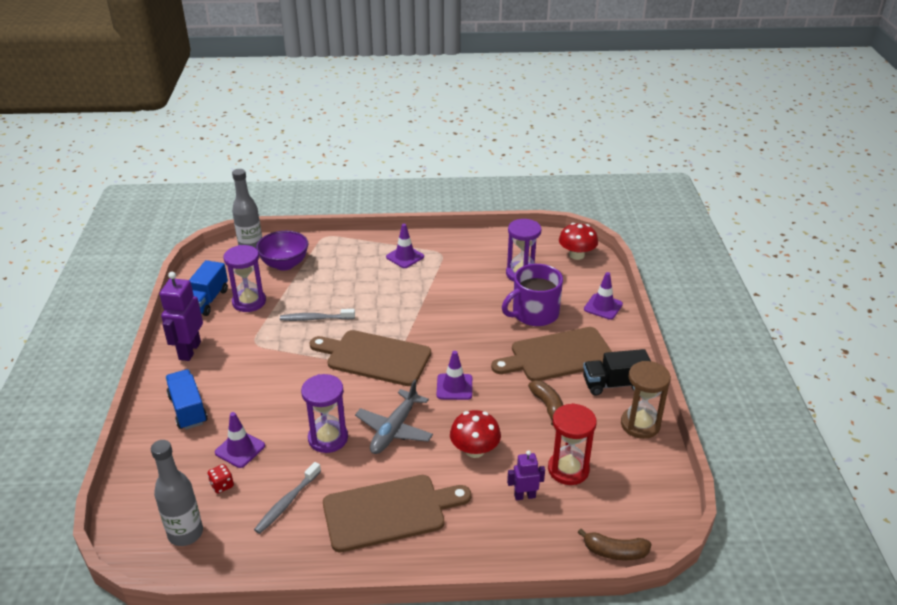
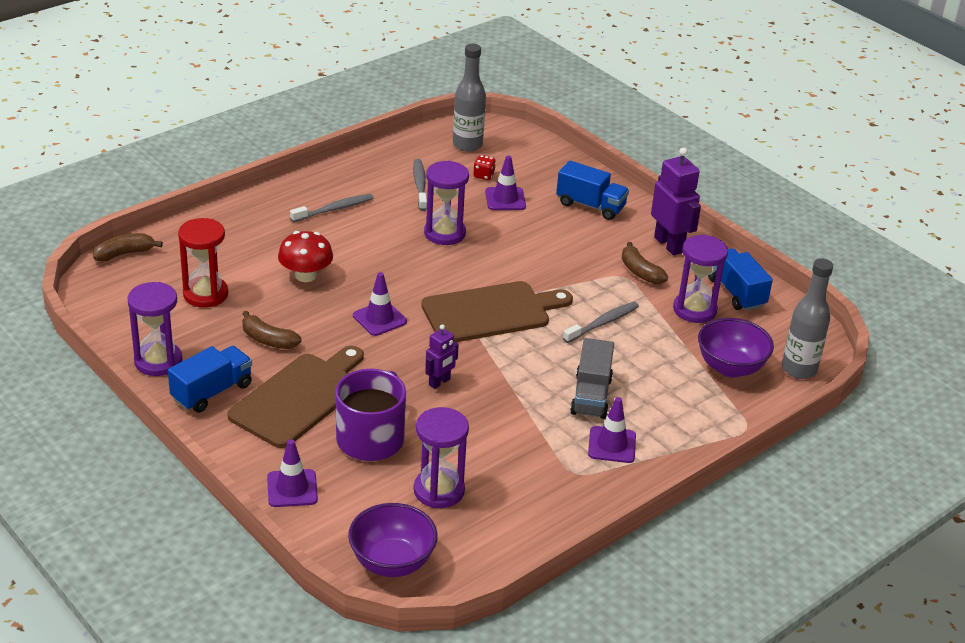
camera: 140 degrees right, 0 degrees up
(240, 340) = (640, 272): none -> brown banana
(382, 283) = (591, 396): none -> grey truck
(389, 512) = (334, 209): brown cutting board -> grey toothbrush
(394, 429) = (395, 262): grey plane -> none
(524, 496) = (230, 260): purple robot -> purple robot (439, 382)
(576, 255) = (392, 562): red mushroom -> purple bowl
(614, 384) = (212, 392): black truck -> blue truck
(640, 424) = (158, 361): brown hourglass -> purple hourglass

